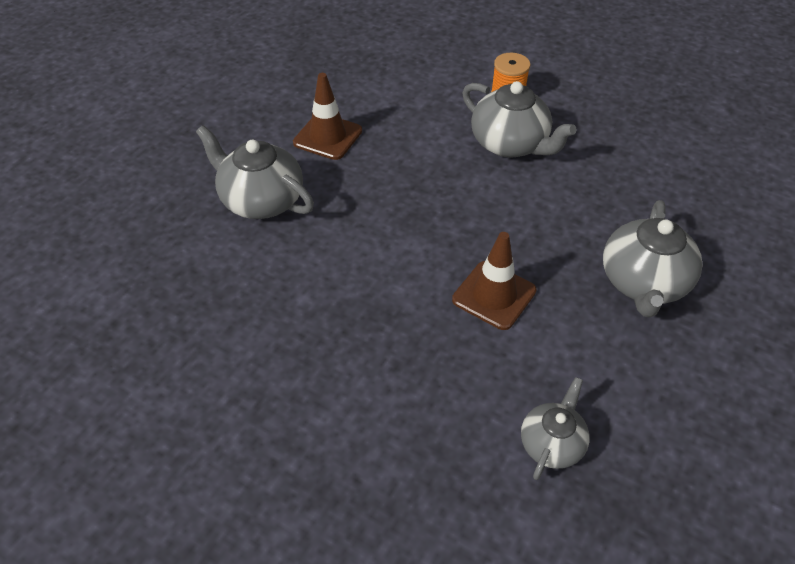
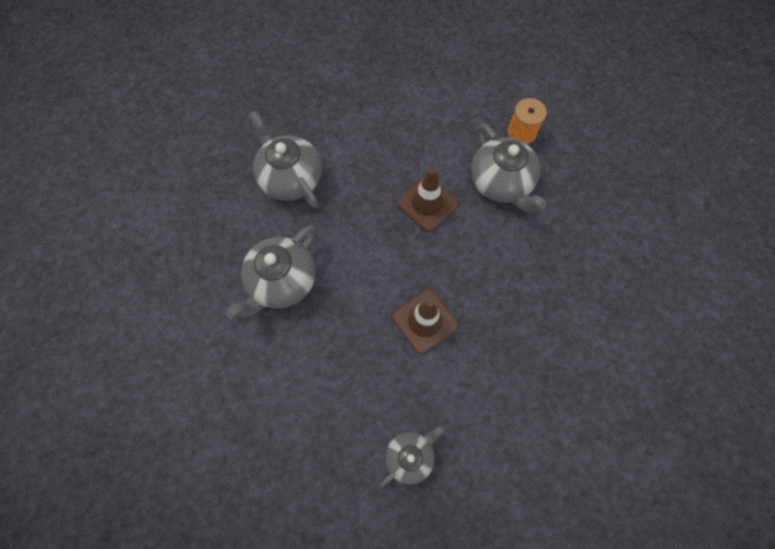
camera: 20 degrees right, 20 degrees up
(328, 137) = (361, 131): brown traffic cone -> brown traffic cone (427, 203)
(643, 283) = (542, 350): grey teapot -> grey teapot (281, 282)

